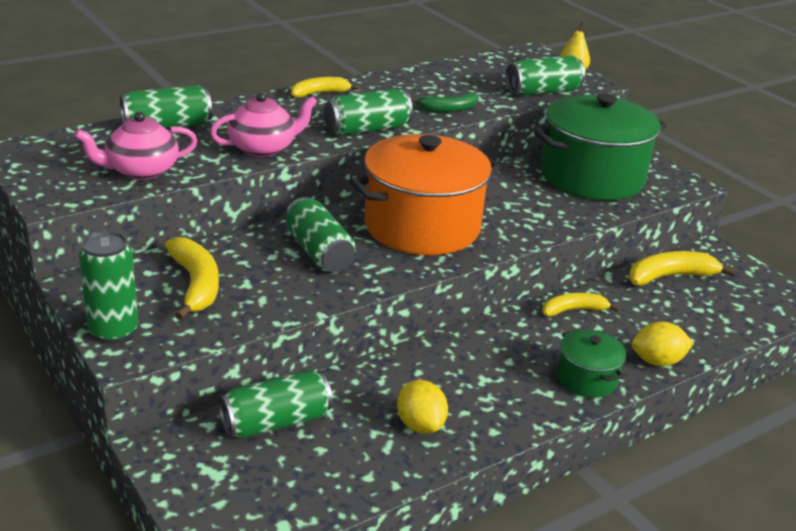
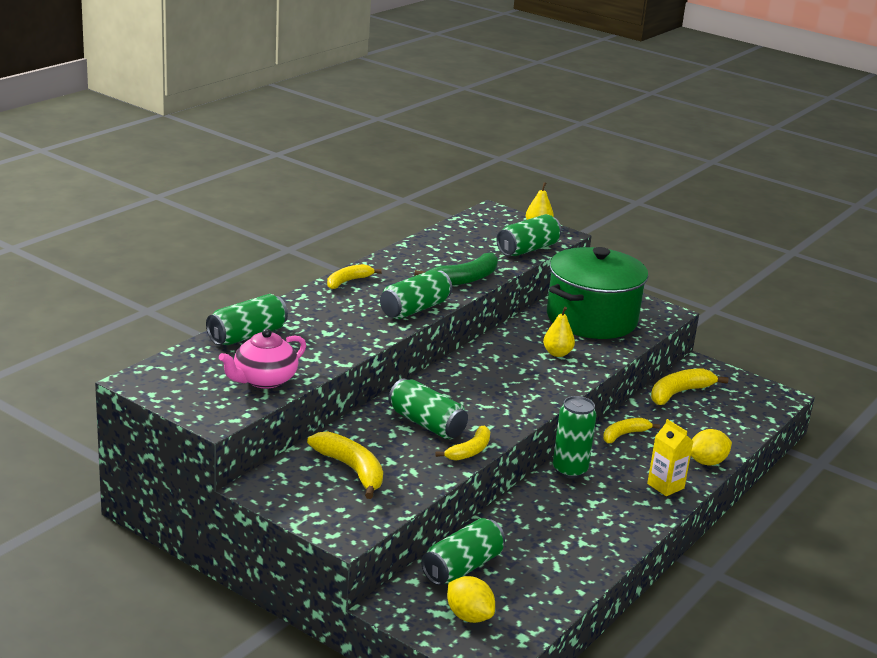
camera: 20 degrees left, 5 degrees down
(113, 331) = (320, 519): green can -> green can (569, 470)
(263, 148) = (345, 341): pink teapot -> none
(344, 290) = (470, 451): none -> yellow banana
(420, 425) = (569, 546): yellow lemon -> yellow lemon (469, 616)
(422, 226) = (490, 387): orange pot -> none
(448, 109) = (464, 279): green banana -> green banana, size x1.51
(525, 205) = (557, 353): none -> yellow pear
(587, 379) = (665, 486): green pot -> yellow carton

